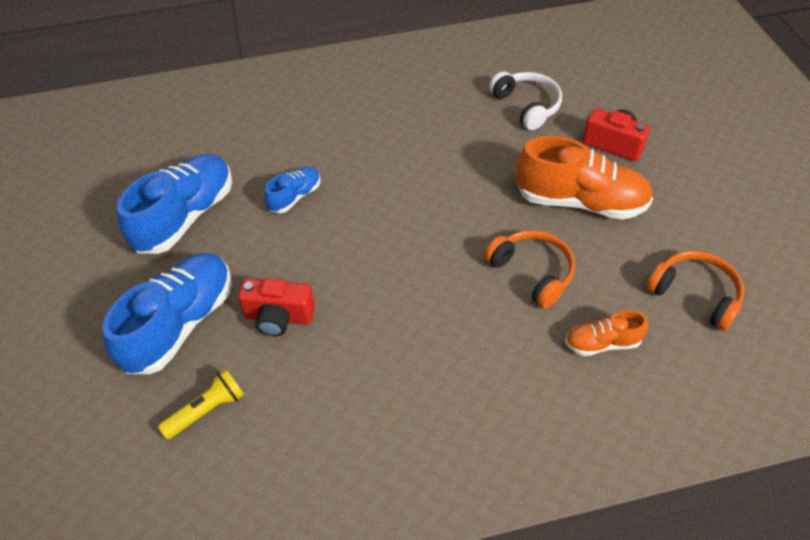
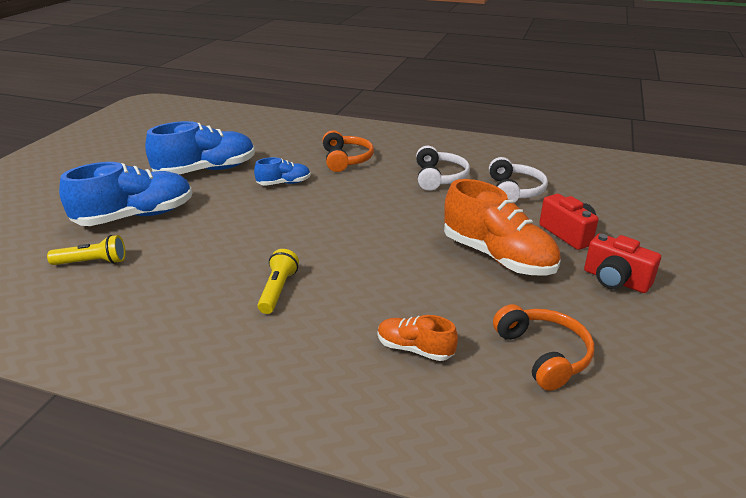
camera: 30 degrees right, 20 degrees down
(279, 317) = (195, 236): red camera -> red camera (615, 280)
(431, 342) = (278, 290): none -> yellow flashlight
(444, 117) = (439, 177): none -> white headphones
(532, 272) = (406, 282): orange headphones -> orange headphones (346, 160)

